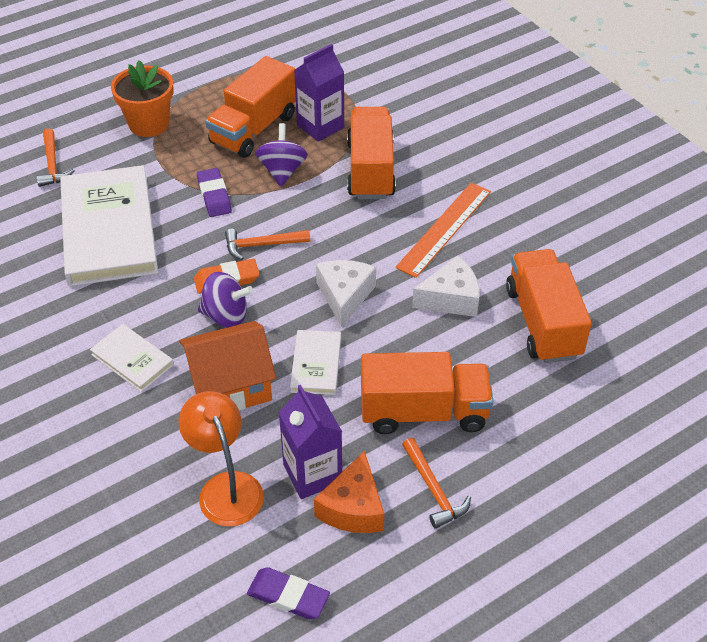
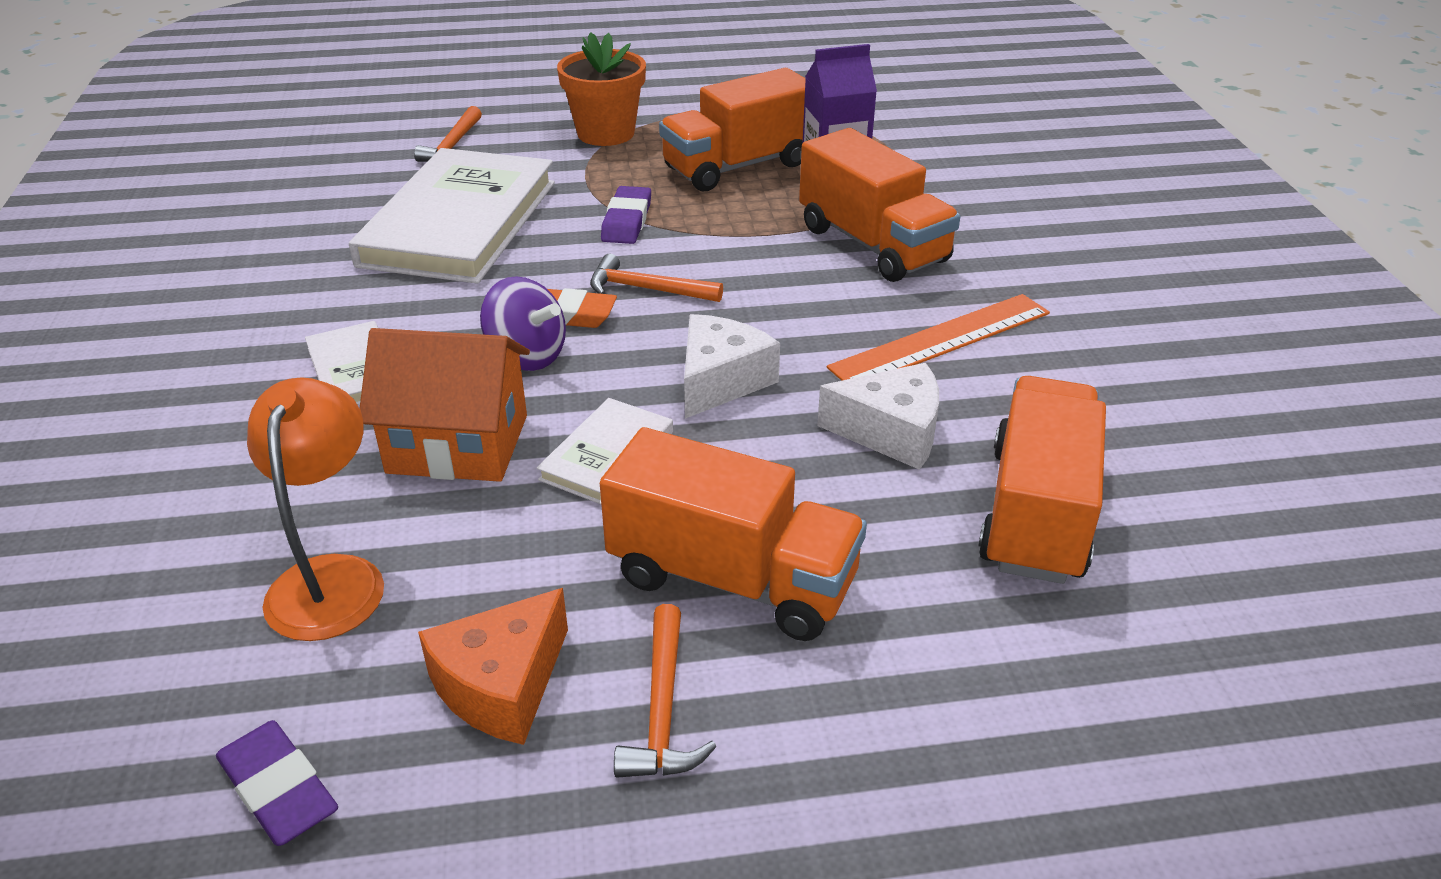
camera: 25 degrees right, 10 degrees down
(282, 171) = (742, 217): purple spinning top -> none
(312, 474) = (478, 607): purple carton -> none
(370, 170) = (872, 244): orange truck -> orange truck turned 120 degrees clockwise

